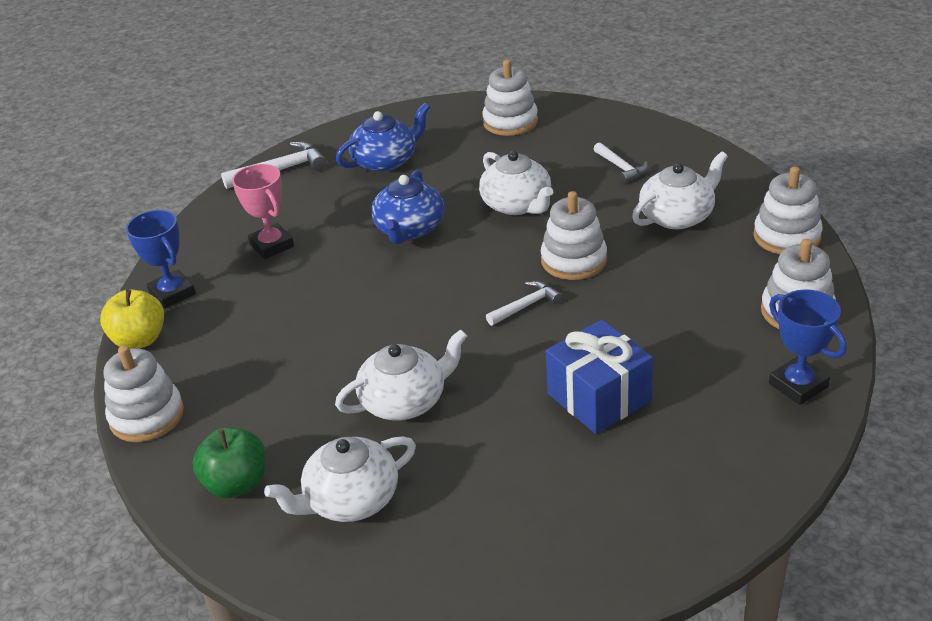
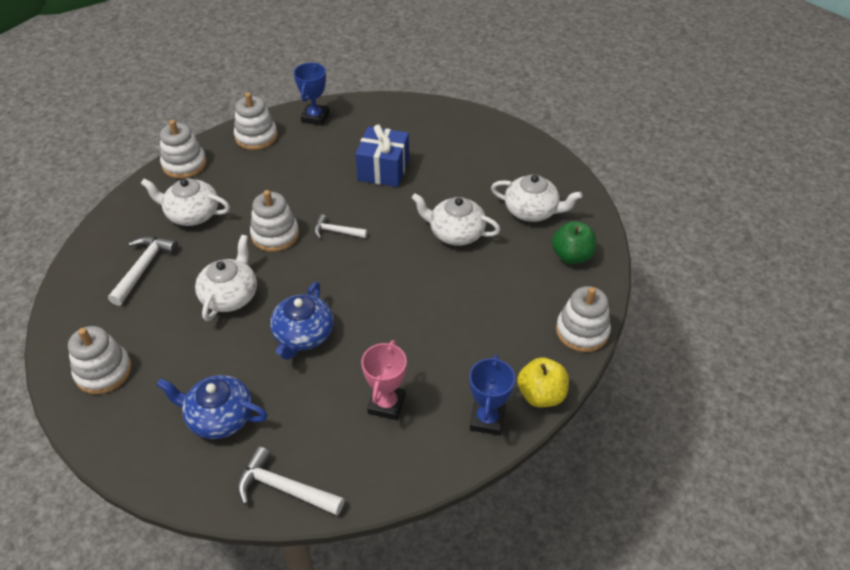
camera: 135 degrees left, 10 degrees up
(409, 229) = (303, 335): blue teapot -> blue teapot turned 135 degrees clockwise
(621, 168) = (144, 268): white hammer -> white hammer, size x1.56

